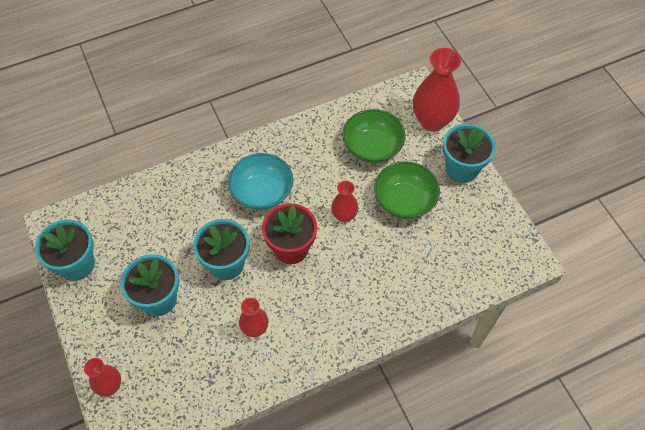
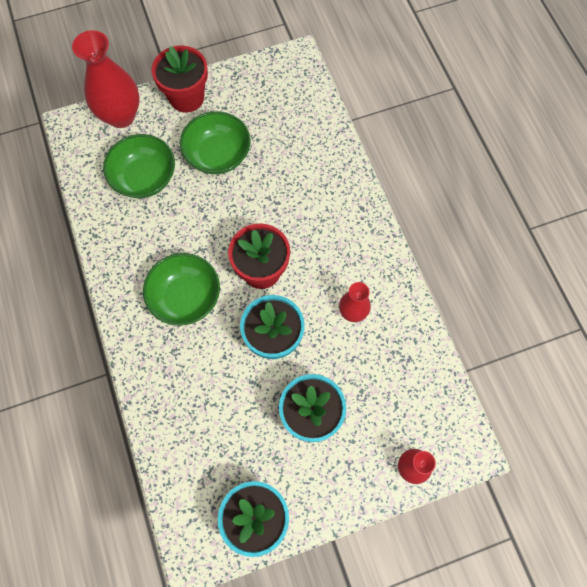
camera: 85 degrees left, 10 degrees up
(262, 192) = (185, 297): turquoise bowl -> green bowl
(344, 216) = (228, 214): red vase -> none
(462, 168) = (186, 97): turquoise flower pot -> red flower pot

